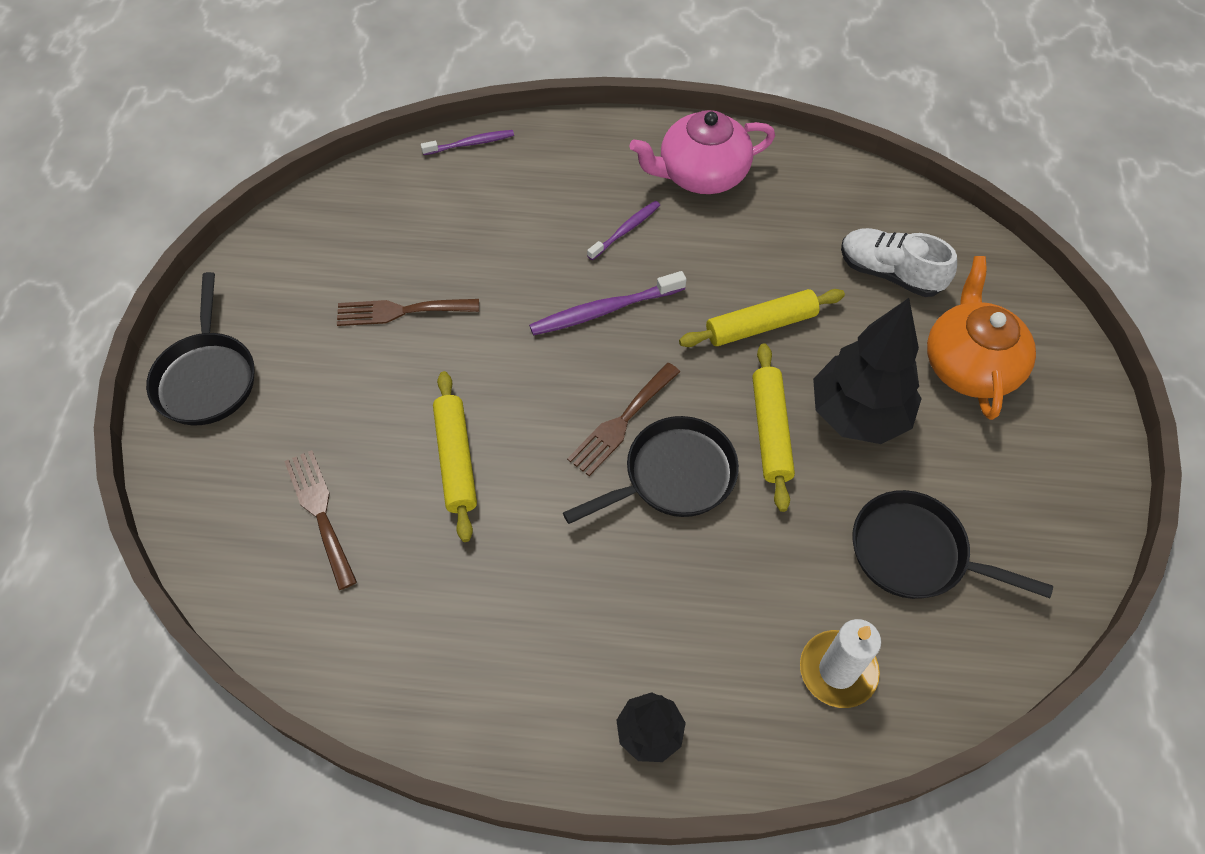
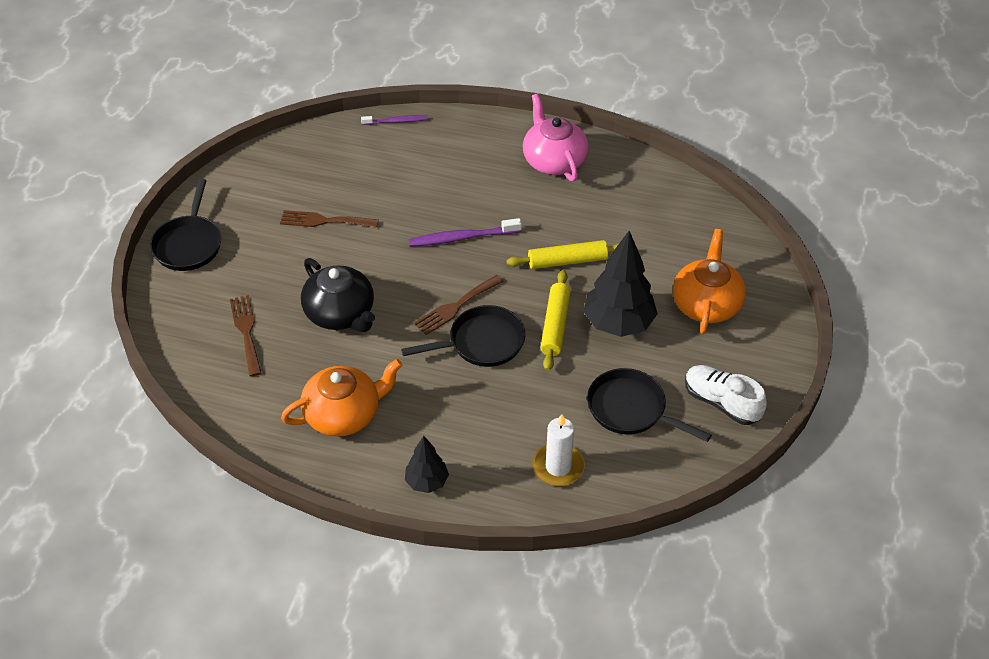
camera: 10 degrees right, 10 degrees down
(456, 460) = (340, 314): yellow rolling pin -> black teapot
(497, 632) = (344, 414): none -> orange teapot
(625, 230) = (490, 190): purple toothbrush -> none
(701, 174) = (553, 160): pink teapot -> pink teapot turned 75 degrees clockwise
(890, 273) = (668, 240): white shoe -> white shoe (721, 402)

